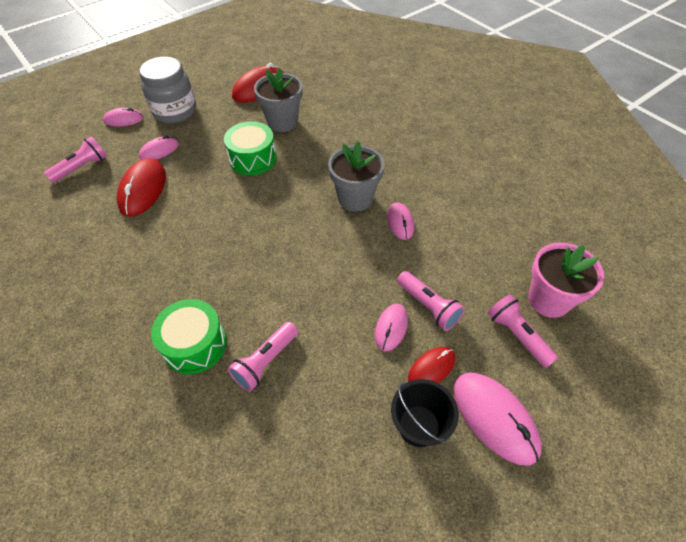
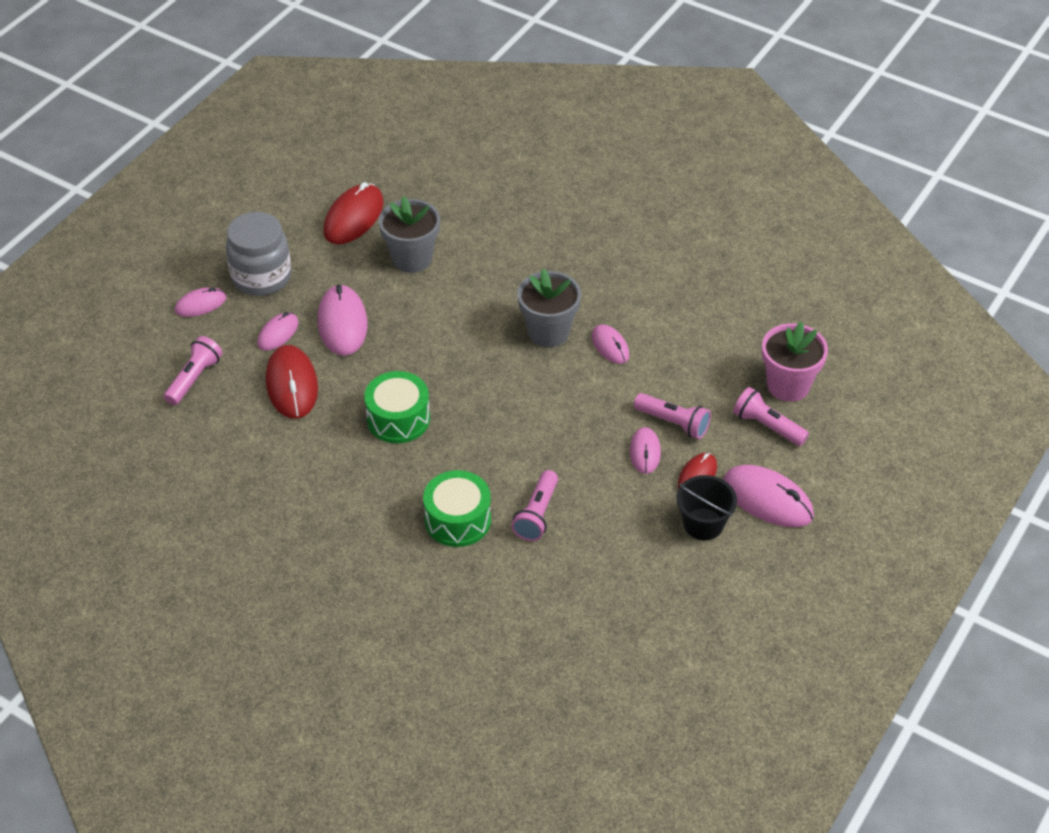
camera: 20 degrees left, 5 degrees down
(207, 154) = (342, 323): none -> pink mouse
(253, 158) = (402, 315): green drum -> green drum (398, 419)

